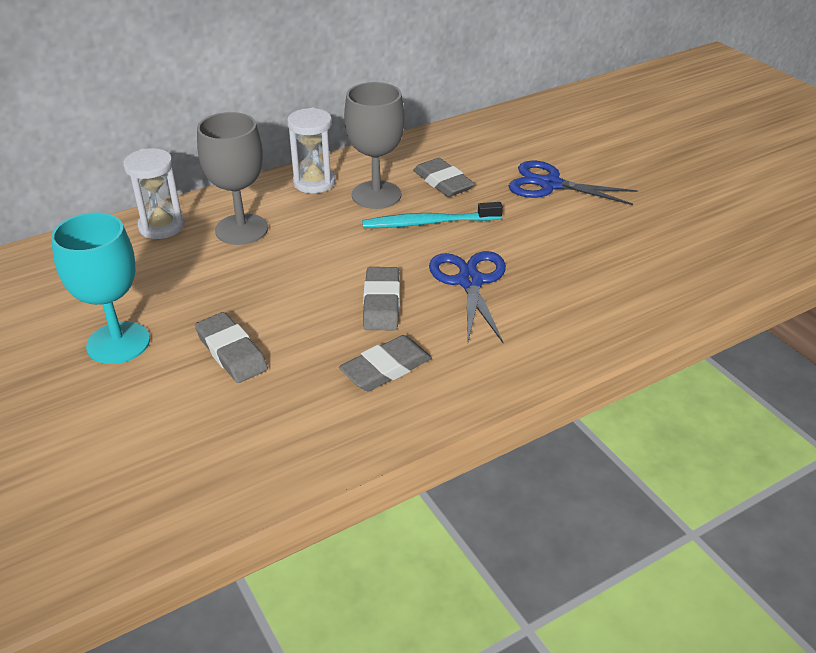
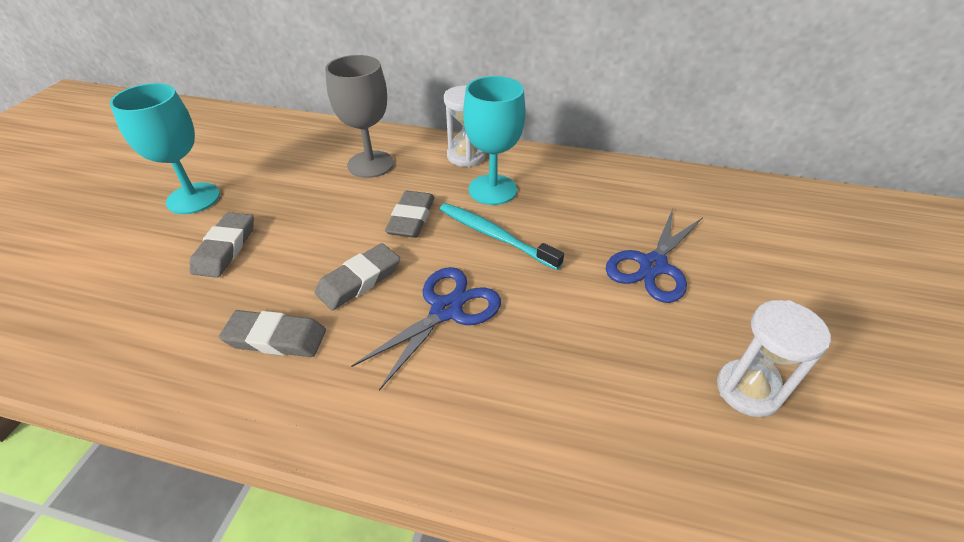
camera: 45 degrees right, 5 degrees up
(161, 226) = (334, 136): white hourglass -> white hourglass (748, 390)
(376, 195) = (492, 189): grey goblet -> turquoise goblet
(443, 182) = (559, 208): grey eraser -> grey eraser (411, 218)
(550, 184) = (653, 266): blue scissors -> blue scissors turned 120 degrees counterclockwise

